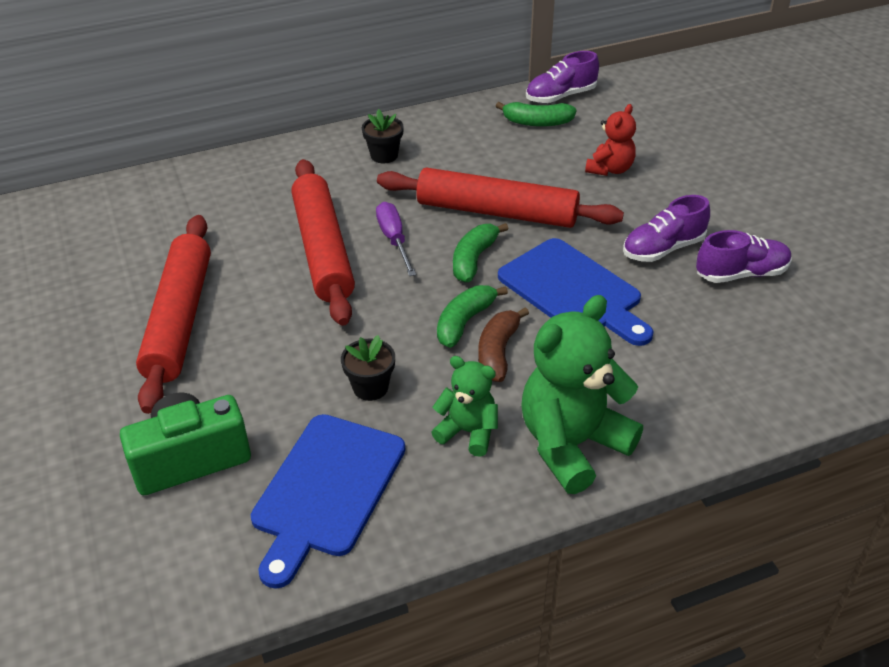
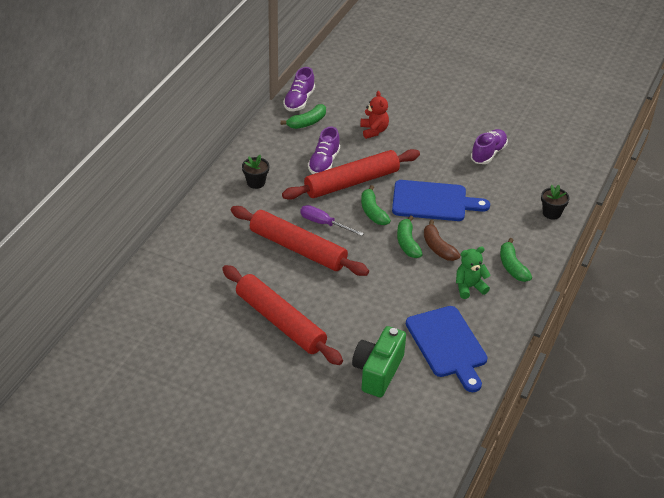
camera: 45 degrees left, 0 degrees up
(370, 387) = (408, 295): black flower pot -> black flower pot (551, 213)
(572, 444) = (512, 266): green teddy bear -> green banana
(663, 249) = (444, 159): purple shoe -> purple shoe (324, 163)

